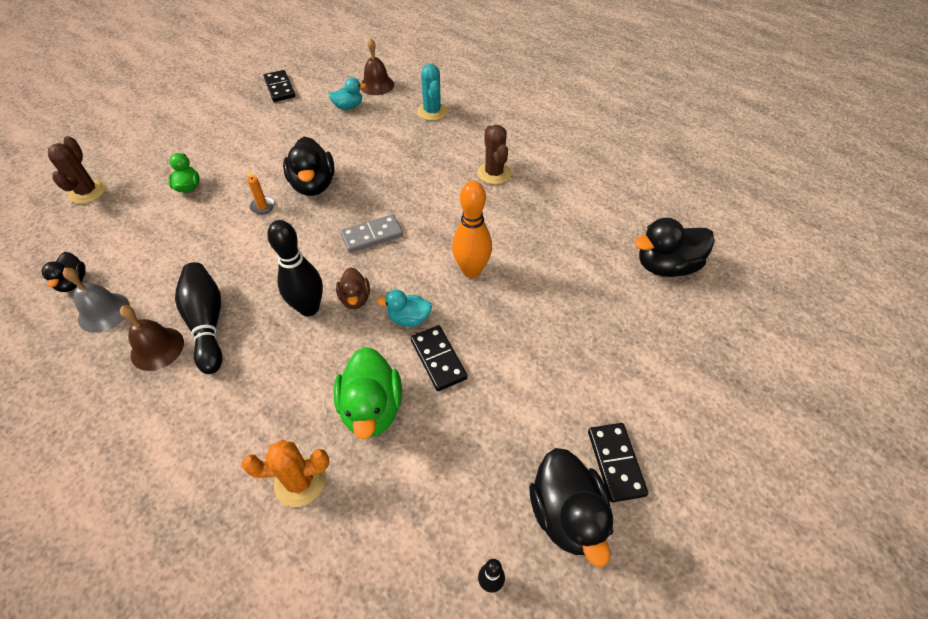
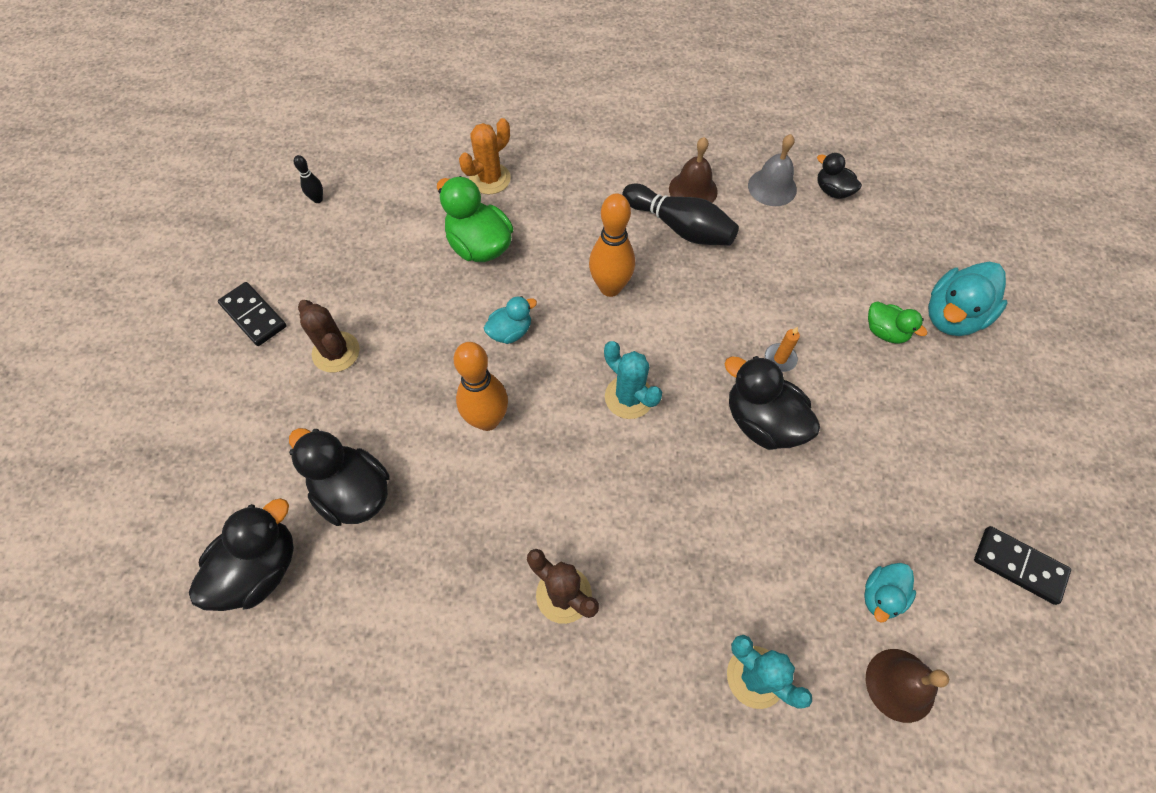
camera: 145 degrees right, 10 degrees up
(87, 192) = (966, 264): brown cactus -> brown cactus (336, 352)
(143, 174) = (952, 316): none -> turquoise duck
(309, 308) = (610, 287): black bowling pin -> orange bowling pin
(355, 299) = (577, 320): brown duck -> none
(372, 235) = (629, 397): grey domino -> turquoise cactus
(438, 359) = (454, 312): black domino -> none
(567, 514) = (280, 261): black duck -> black duck (353, 492)

